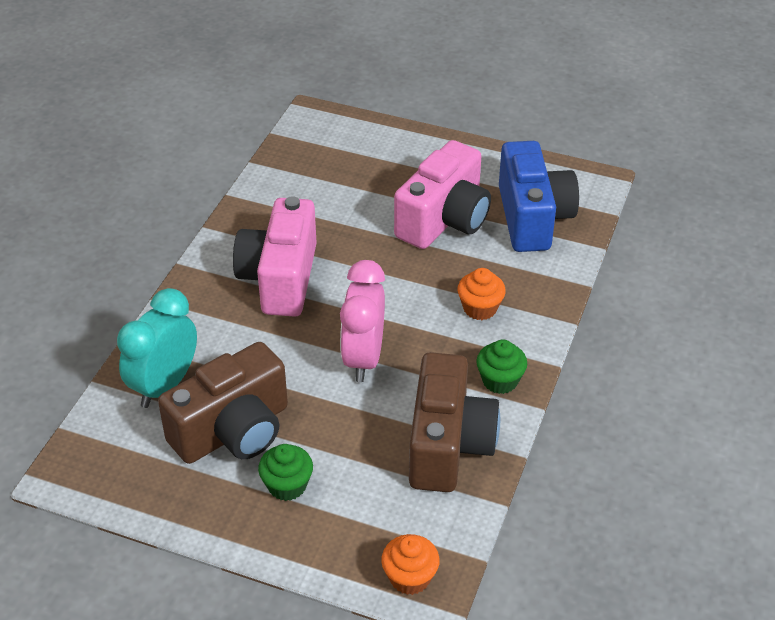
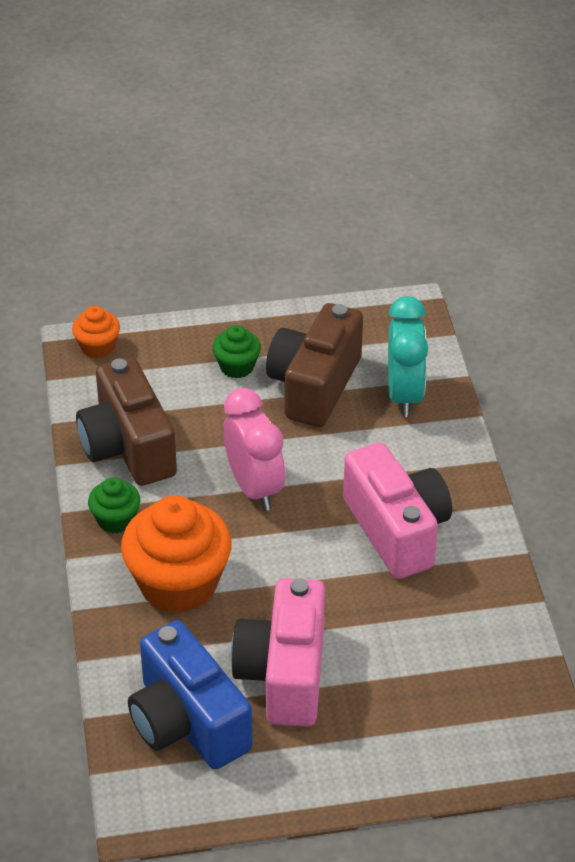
camera: 150 degrees right, 0 degrees up
(480, 308) = (178, 584): orange cupcake -> orange cupcake, size x2.02

